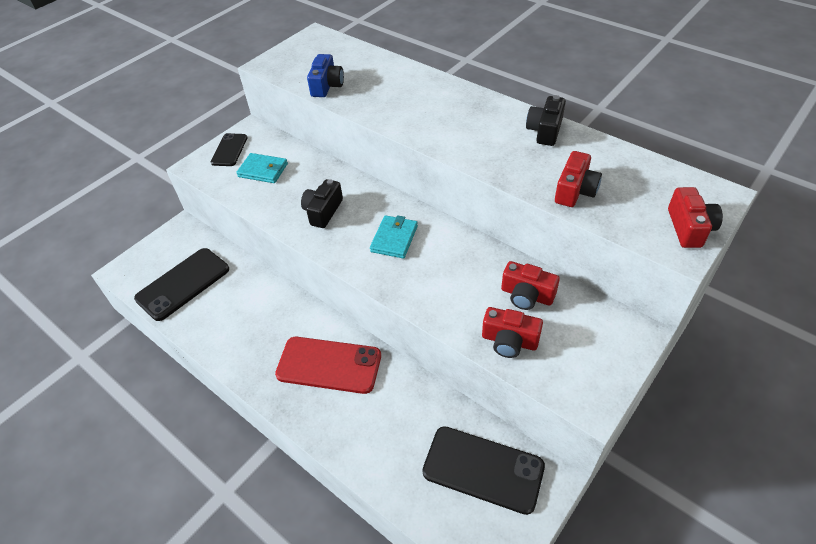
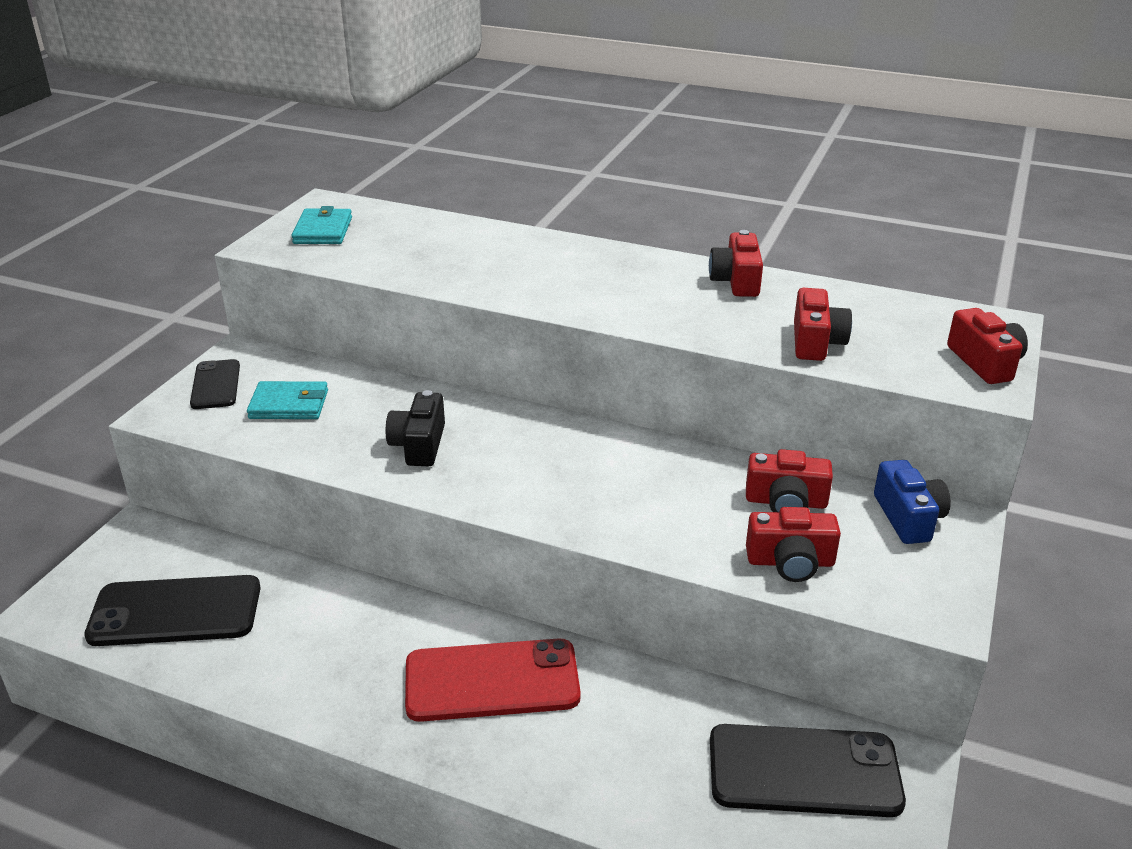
camera: 20 degrees left, 15 degrees down
(183, 284) = (175, 612): black phone -> black phone turned 60 degrees clockwise
(327, 86) = (379, 262): blue camera -> blue camera (908, 517)
(394, 239) = (552, 463): turquoise wallet -> turquoise wallet (323, 230)
(545, 130) = (736, 281): black camera -> red camera

